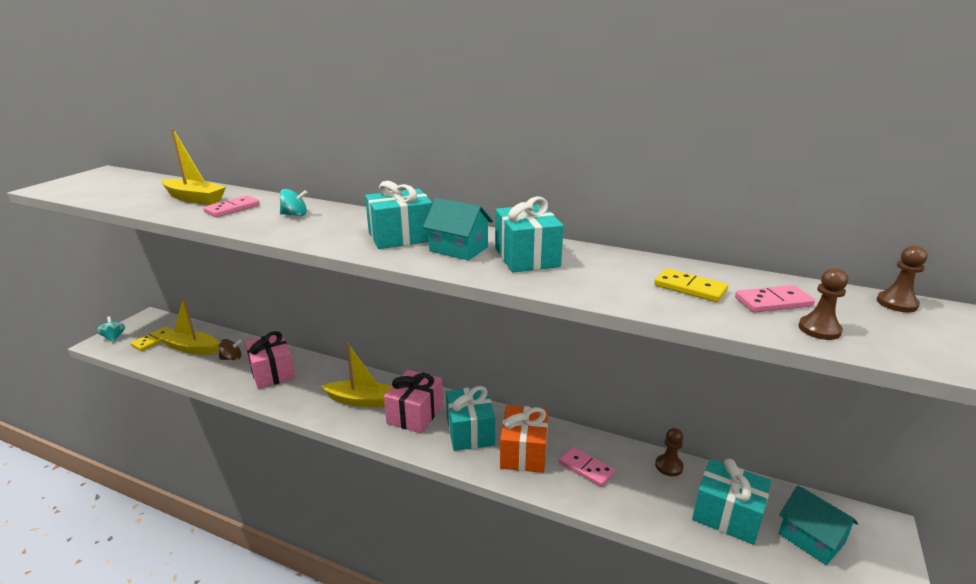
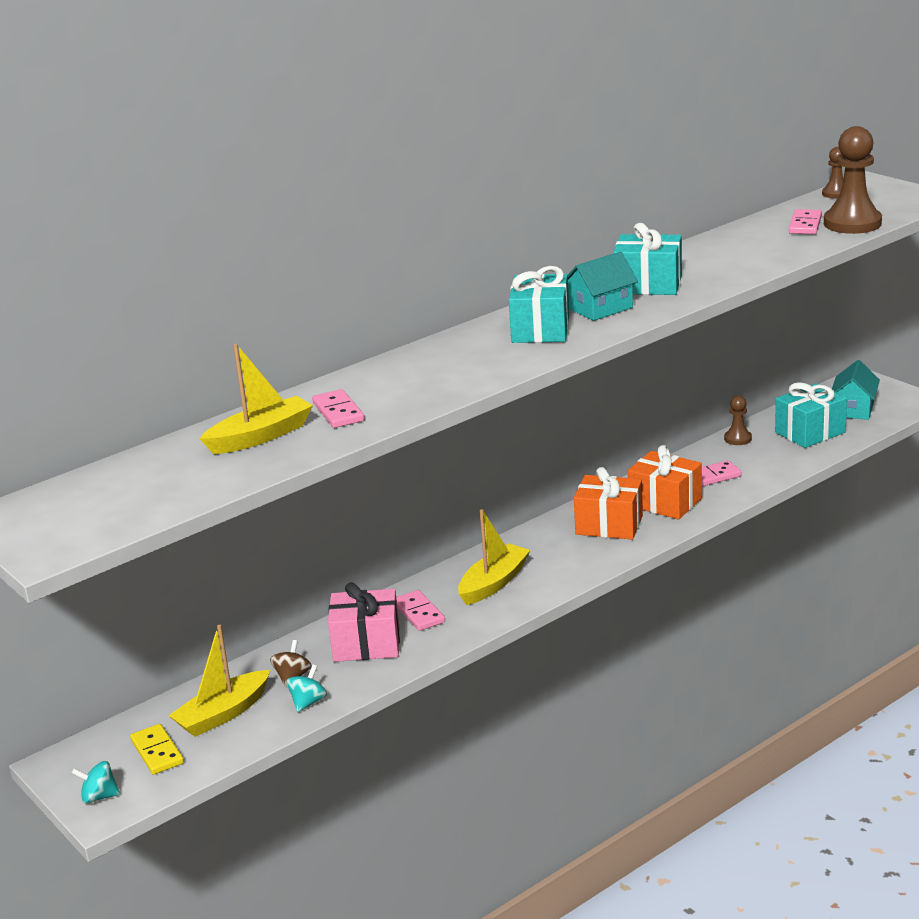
camera: 60 degrees left, 0 degrees up
(295, 215) = (406, 377): turquoise spinning top -> turquoise spinning top (308, 702)
(314, 381) = (419, 613): none -> pink domino
(415, 414) = (550, 552): pink gift -> none
(470, 431) = (609, 525): turquoise gift -> orange gift
(690, 288) = (761, 243): yellow domino -> none
(811, 538) = (853, 409): turquoise house -> turquoise house turned 60 degrees counterclockwise
(819, 329) = (852, 223): brown pawn -> brown pawn, size x1.95

